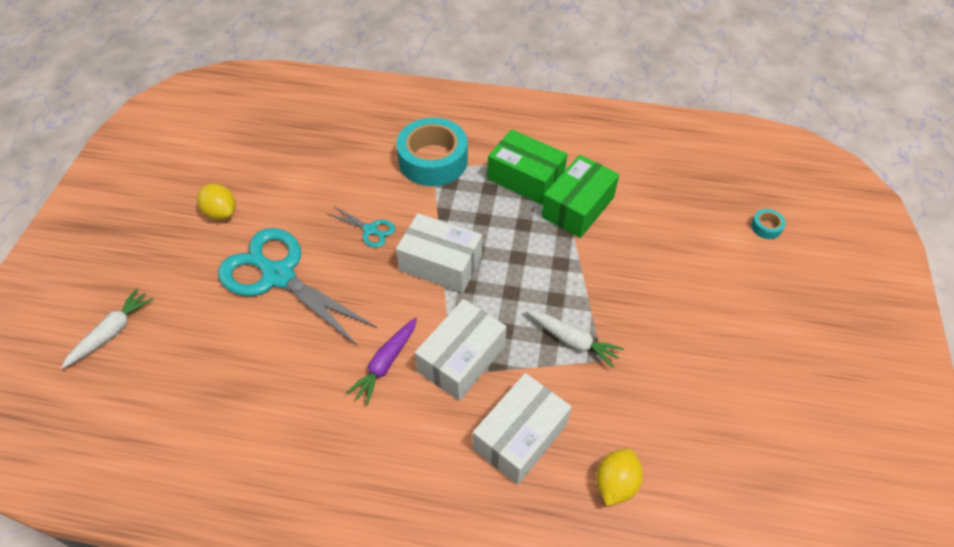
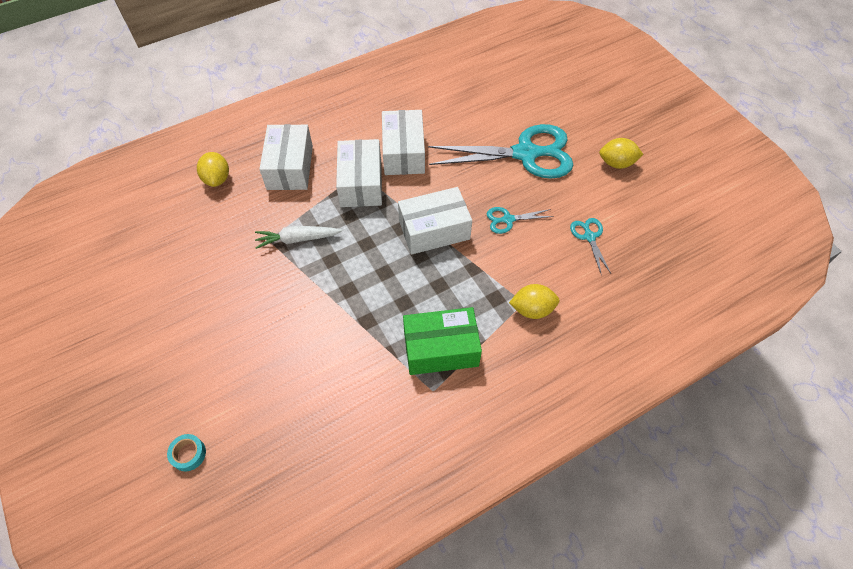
camera: 140 degrees right, 5 degrees up
(112, 332) = (569, 73): white carrot -> none
(328, 176) = (589, 237): none -> turquoise scissors
(386, 363) = (403, 152): purple carrot -> white box
(433, 160) = (532, 309): turquoise tape -> yellow lemon
(577, 207) = (373, 351): green box -> none

